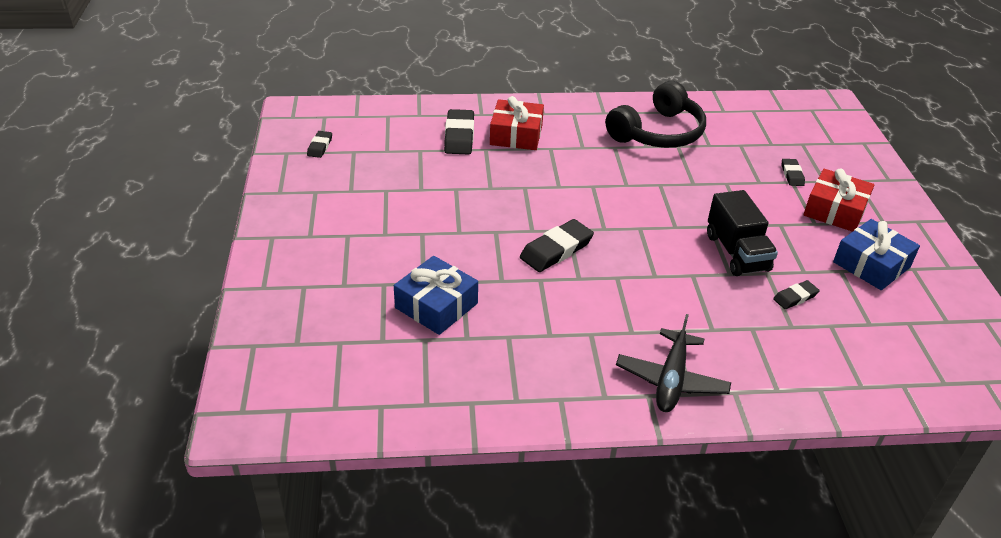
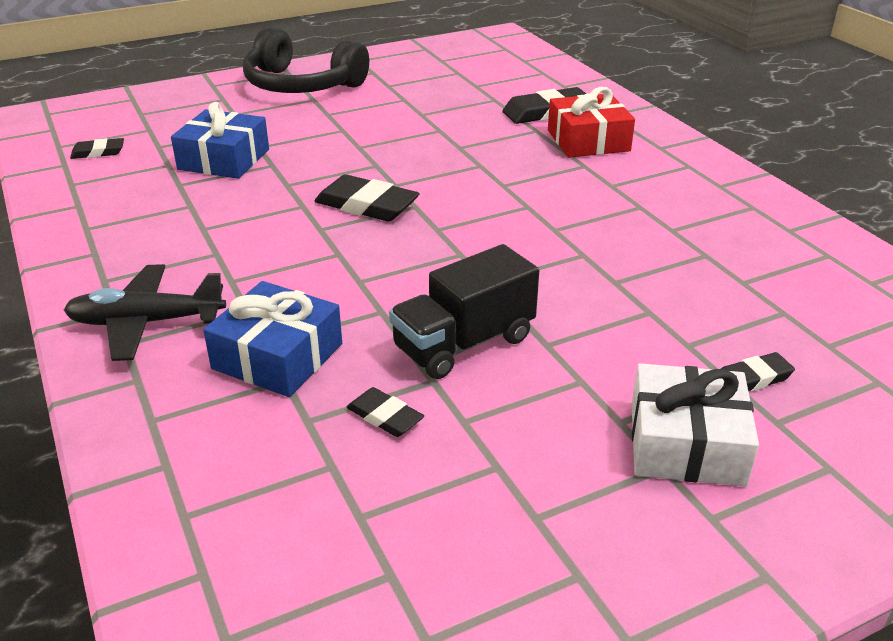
camera: 70 degrees right, 5 degrees down
(320, 146) = (450, 58): black eraser -> black eraser (98, 152)
(658, 133) = (720, 233): black headphones -> black headphones (301, 85)
(835, 210) = (686, 443): red gift -> white gift
(871, 264) = (544, 507): blue gift -> blue gift (278, 356)

